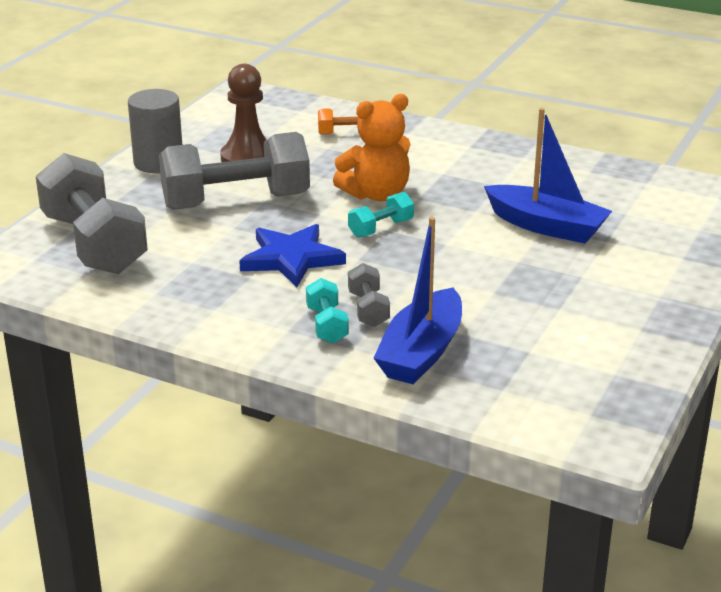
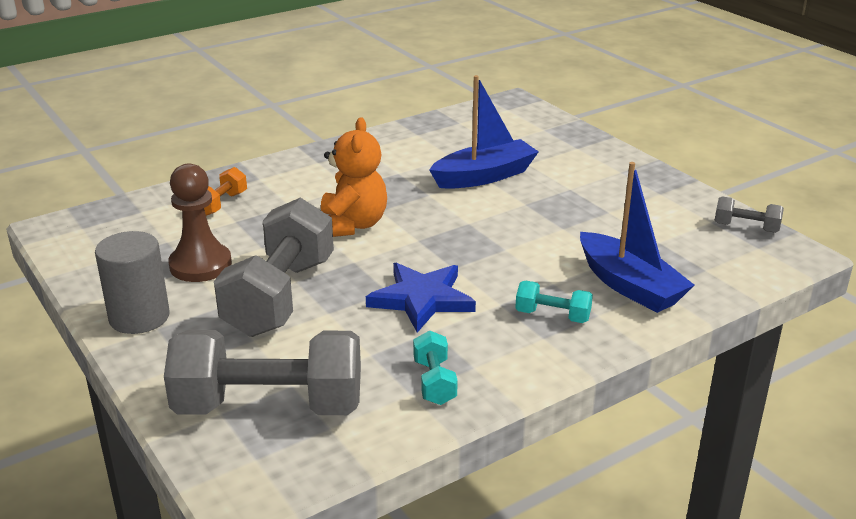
camera: 60 degrees left, 0 degrees up
(368, 309) = (543, 288): grey dumbbell -> grey dumbbell (746, 227)
(381, 228) = (414, 241): turquoise dumbbell -> turquoise dumbbell (434, 382)

